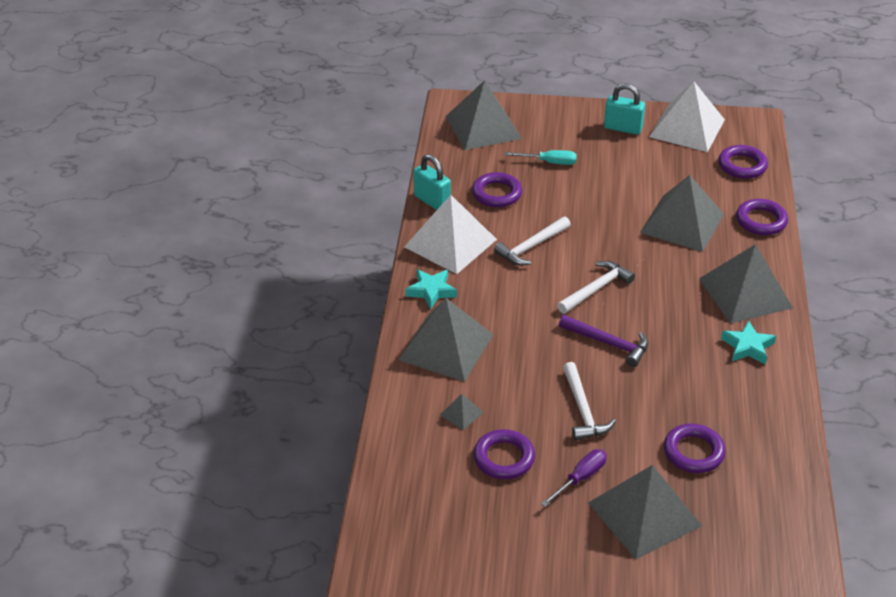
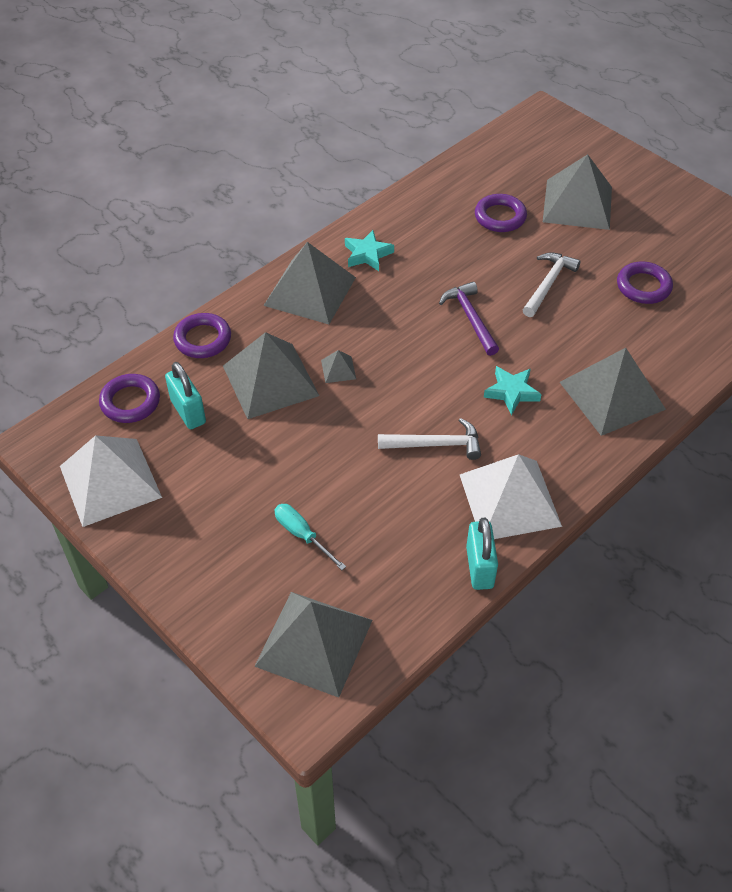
camera: 140 degrees left, 10 degrees up
(431, 291) = (577, 457): turquoise star -> turquoise star (511, 392)
(461, 413) = (648, 335): grey pyramid -> grey pyramid (338, 369)
(497, 193) = (402, 530): purple ring -> none
(580, 478) = (599, 245): purple screwdriver -> none
(596, 289) = (424, 367): white hammer -> none
(623, 128) = (171, 528): turquoise padlock -> turquoise padlock (188, 412)

